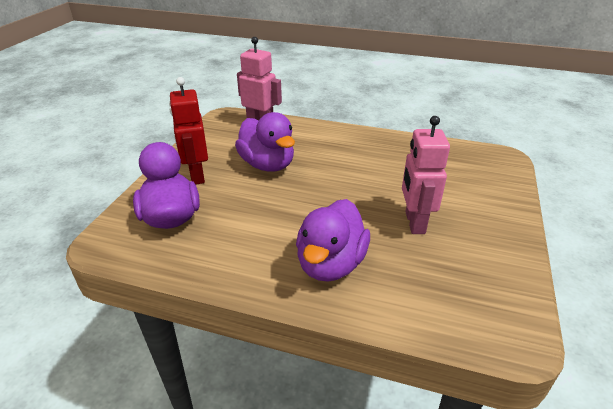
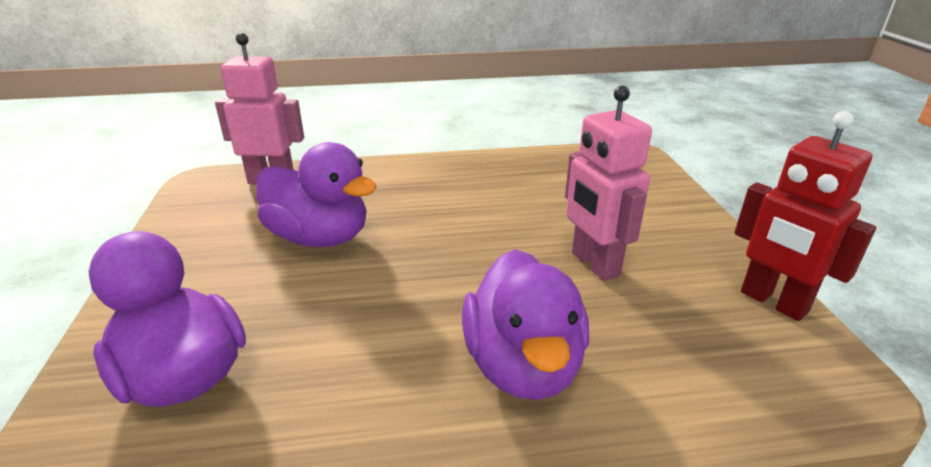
camera: 25 degrees left, 5 degrees down
(196, 176) = (198, 286): red robot -> red robot (773, 302)

